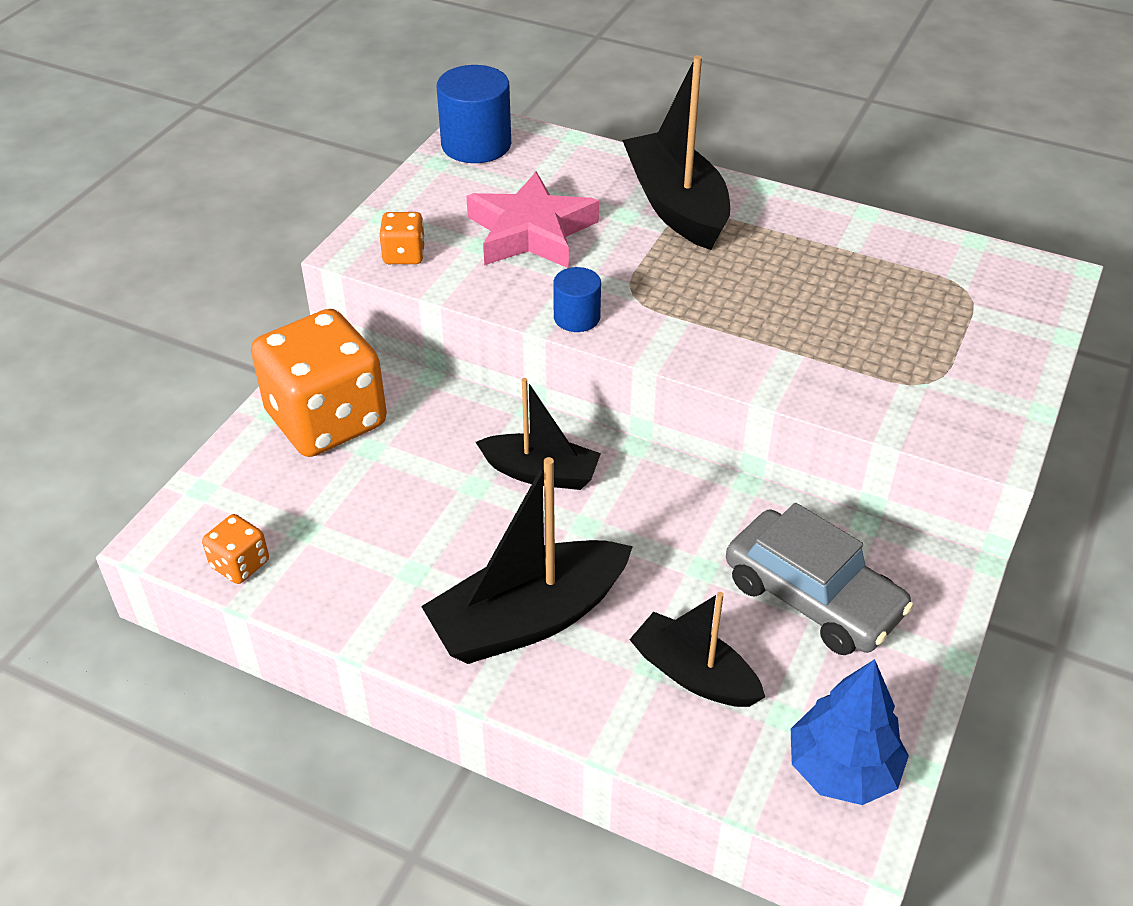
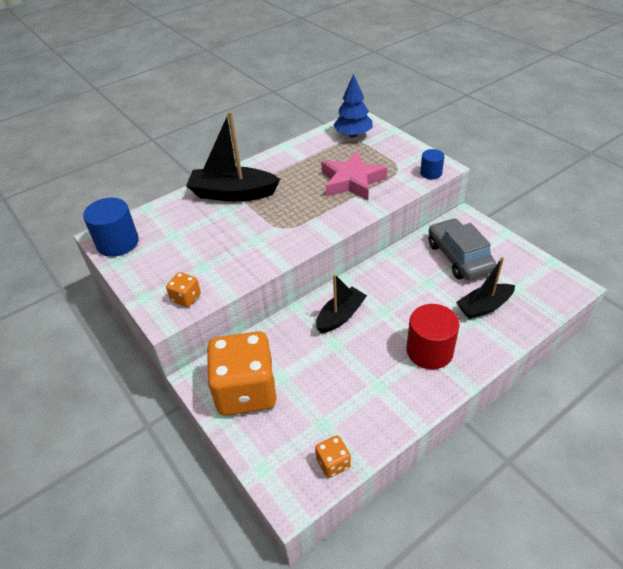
camera: 60 degrees left, 0 degrees up
(528, 619) = (429, 351): black boat -> red cylinder
(531, 232) = (209, 245): pink star -> pink star (352, 181)
(577, 317) = (286, 250): blue cylinder -> blue cylinder (431, 173)
(813, 597) = (459, 257): grey car -> grey car turned 90 degrees counterclockwise
(842, 769) = (546, 282): blue tree -> blue tree (353, 135)

